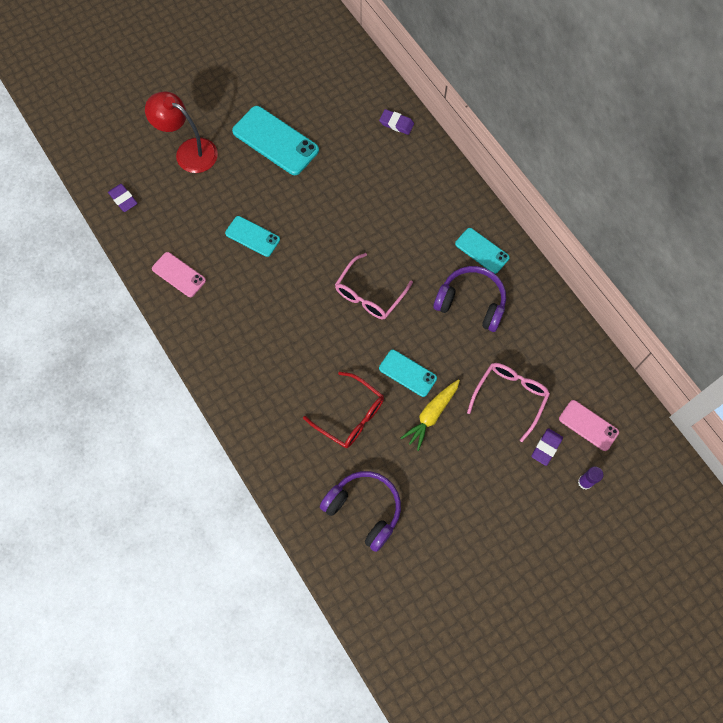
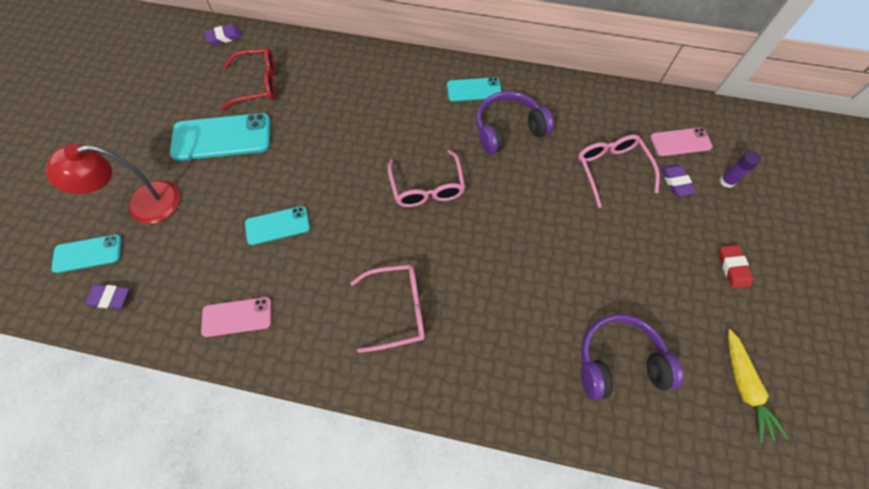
camera: 45 degrees left, 5 degrees down
(270, 355) = (397, 309): none -> pink glasses
(350, 416) = (519, 294): red glasses -> red glasses (258, 84)
(396, 124) = (313, 55): purple eraser -> purple eraser (224, 37)
(407, 373) = (523, 219): turquoise phone -> turquoise phone (87, 254)
(431, 415) = (576, 234): yellow carrot -> yellow carrot (744, 387)
(509, 534) = (732, 268): none -> red eraser

